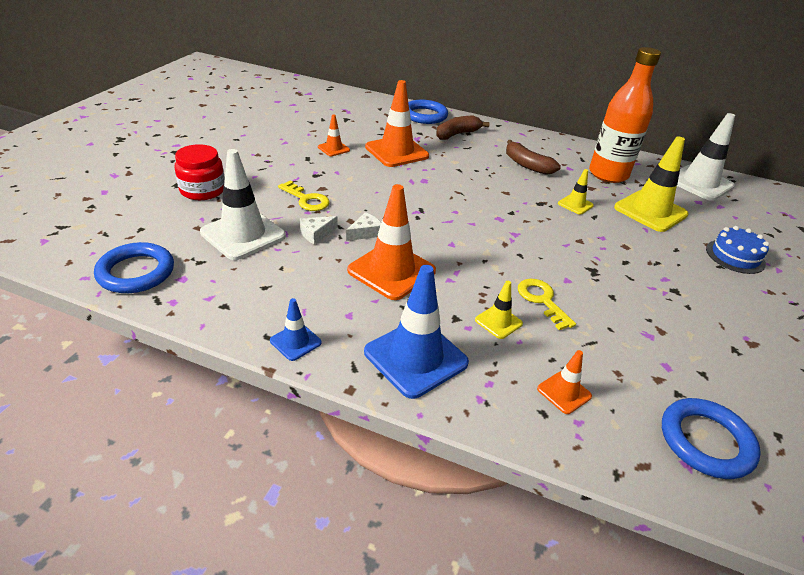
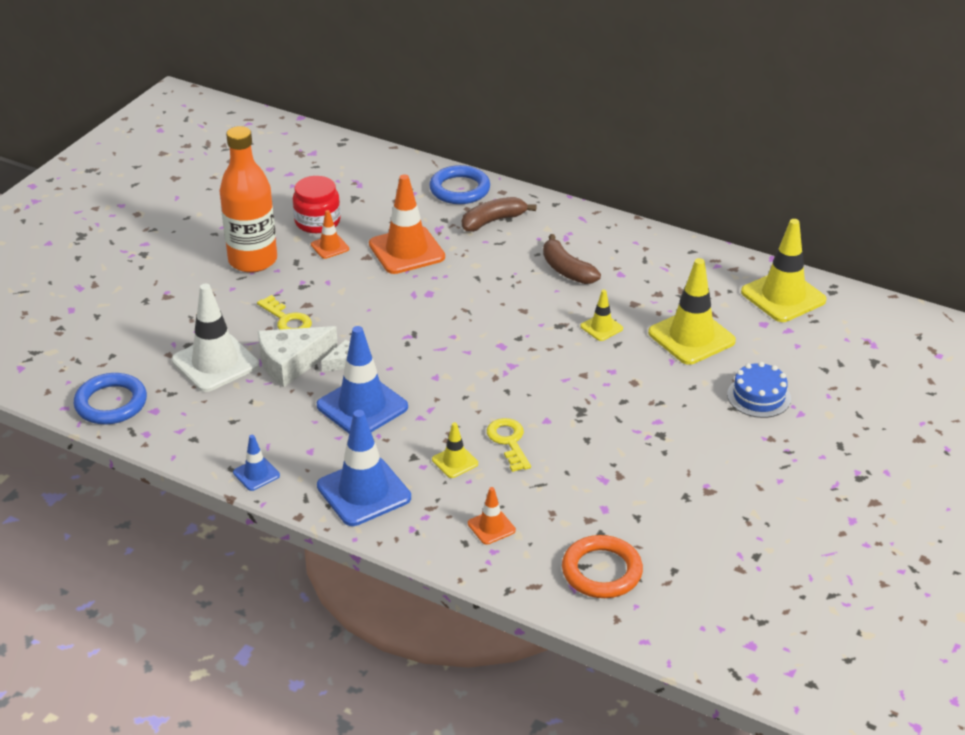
camera: 10 degrees right, 0 degrees up
(203, 190) = (174, 307): red jar -> red jar (317, 222)
(316, 234) = (291, 363): white cheese -> white cheese, size x1.95
(391, 271) = (362, 406): orange traffic cone -> blue traffic cone
(608, 174) = (667, 283): orange bottle -> orange bottle (253, 260)
(699, 183) = (783, 296): white traffic cone -> yellow traffic cone
(706, 441) = (601, 571): blue ring -> orange ring

